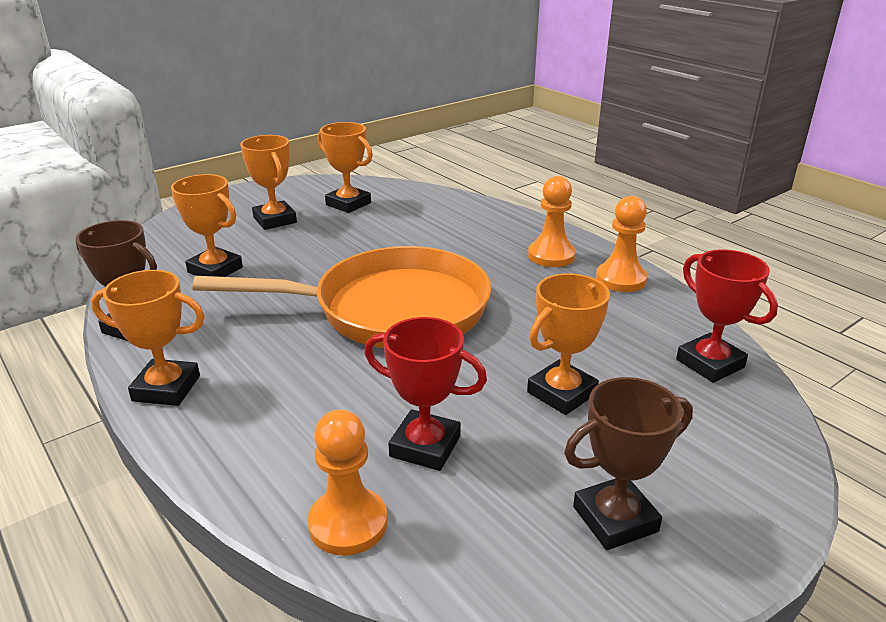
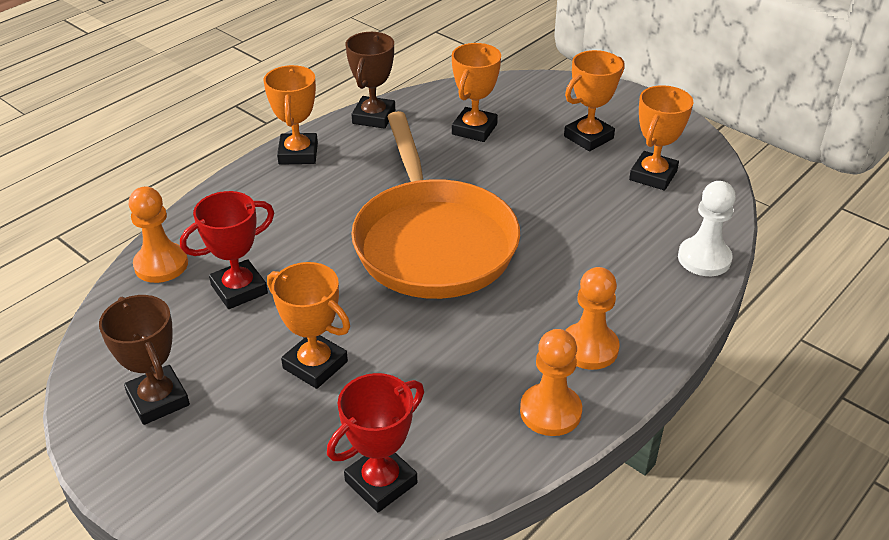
camera: 80 degrees right, 10 degrees up
(425, 446) = (239, 289): red trophy -> red trophy turned 45 degrees clockwise
(459, 202) = (704, 258): none -> white pawn

